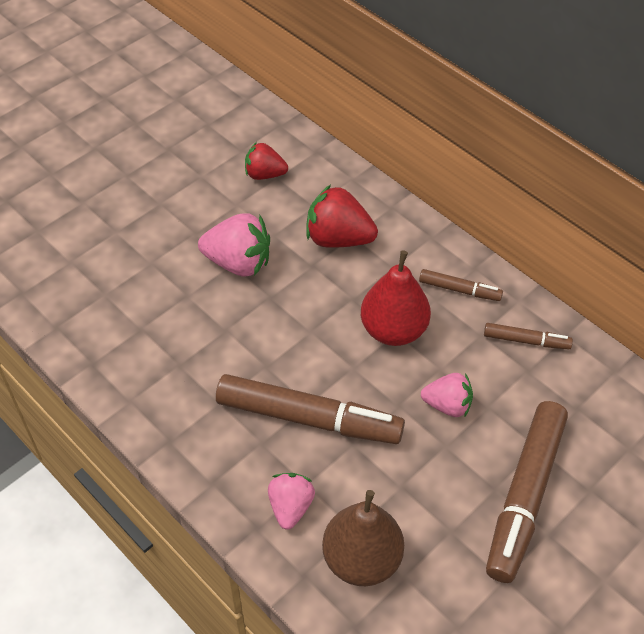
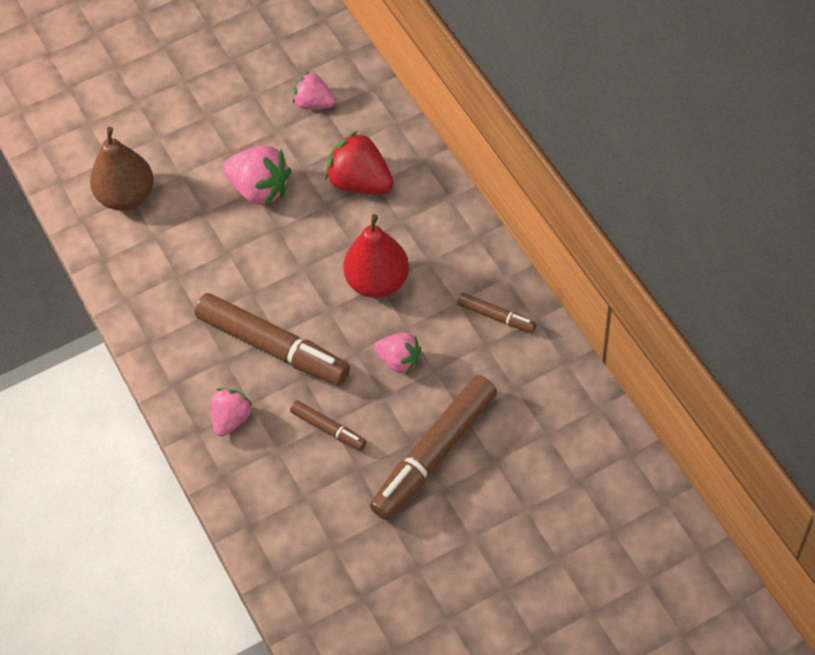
camera: 20 degrees right, 5 degrees up
(264, 174) = (314, 103): red strawberry -> pink strawberry
(362, 559) = (275, 475): brown pear -> brown pear (127, 197)
(459, 290) = (454, 255): brown marker -> brown marker (328, 429)

